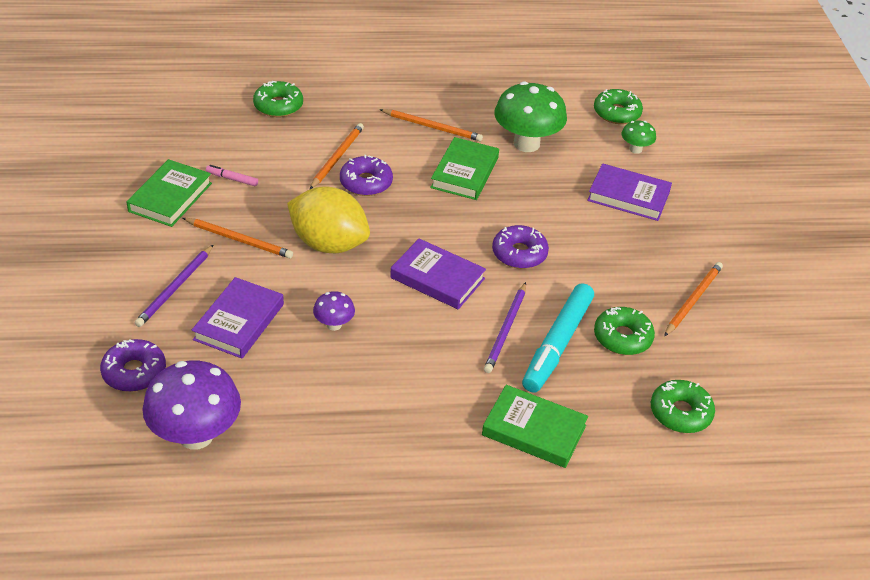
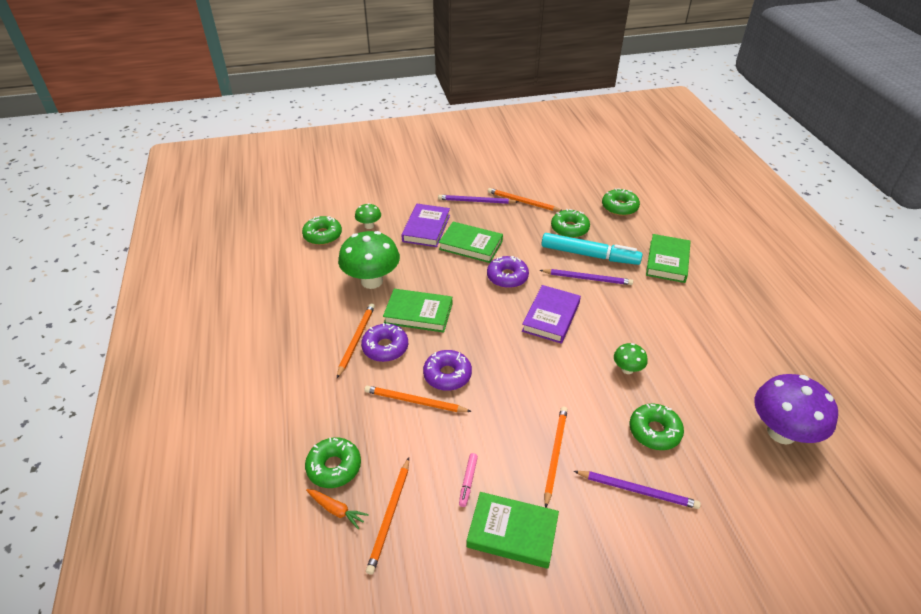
camera: 95 degrees left, 0 degrees up
(134, 372) = (748, 494): purple donut -> purple donut (385, 347)
(217, 132) = (390, 516): none -> orange pencil
(235, 105) = (336, 510): none -> orange carrot
(239, 322) = (654, 431): purple book -> green donut
(329, 244) = (536, 388): yellow lemon -> none
(334, 325) = (627, 369): purple mushroom -> green mushroom
(589, 231) = (471, 245): none -> green book
(693, 251) = (476, 201): none -> purple pencil

